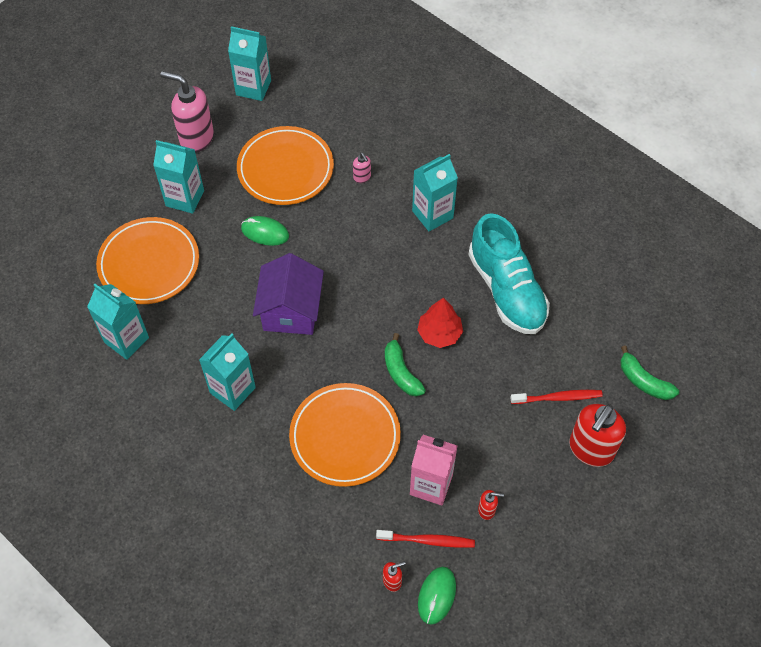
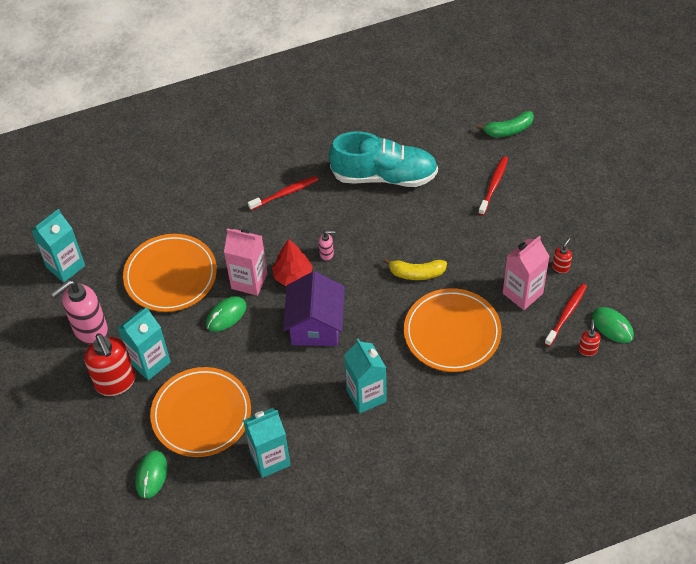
camera: 60 degrees left, 5 degrees down
(70, 255) = (151, 475): none -> green mouse
(291, 311) = (315, 326): purple house -> purple house turned 60 degrees clockwise
(313, 233) = (249, 281): none -> pink carton
(362, 177) = (217, 225): pink soap dispenser -> pink soap dispenser (327, 254)
(401, 372) = (416, 273): green banana -> yellow banana
(432, 214) = (285, 193): turquoise carton -> red toothbrush
(439, 333) = (397, 234): red tree -> red tree (293, 276)
(590, 449) = (545, 185): red soap dispenser -> red soap dispenser (116, 382)

